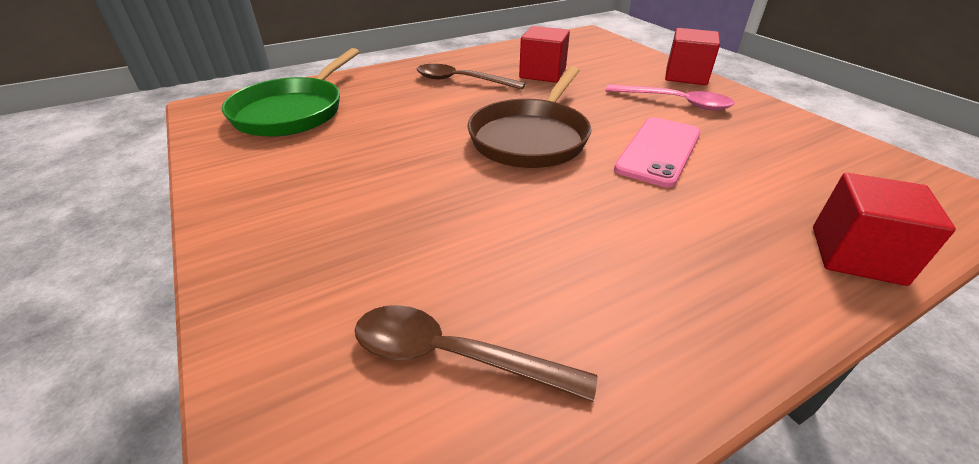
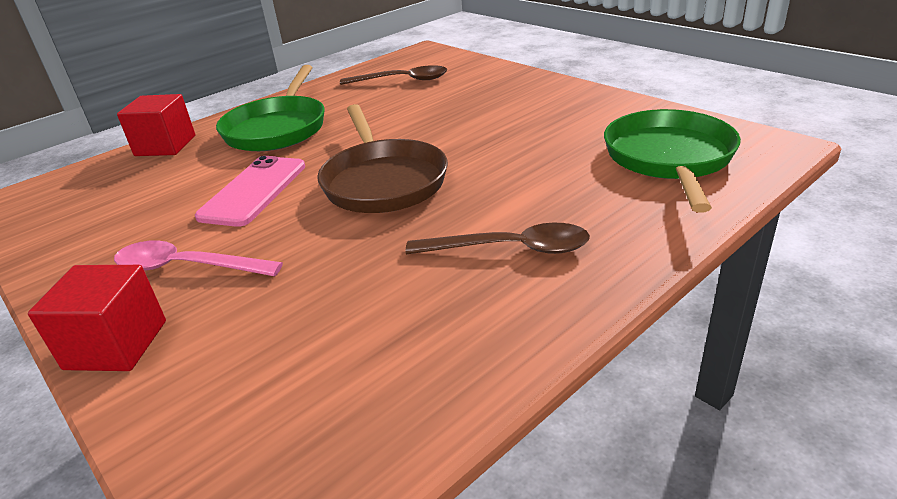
camera: 170 degrees right, 5 degrees down
(531, 137) = (383, 181): brown pan -> brown pan turned 150 degrees clockwise
(542, 73) = (382, 296): red cube -> none
(681, 251) = (278, 128): none -> green pan

